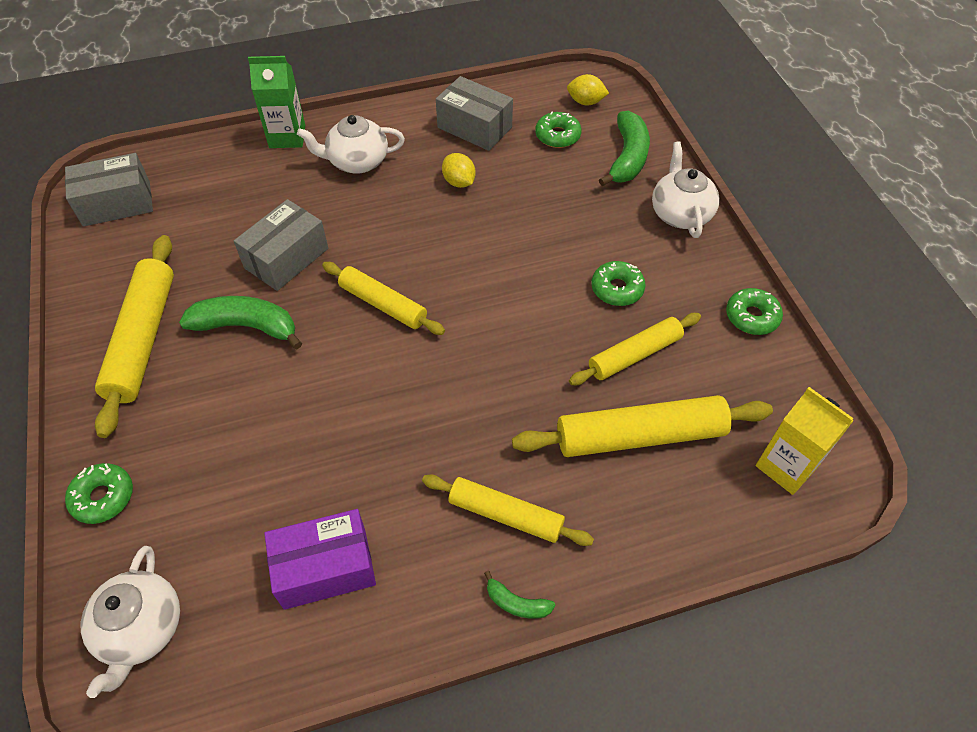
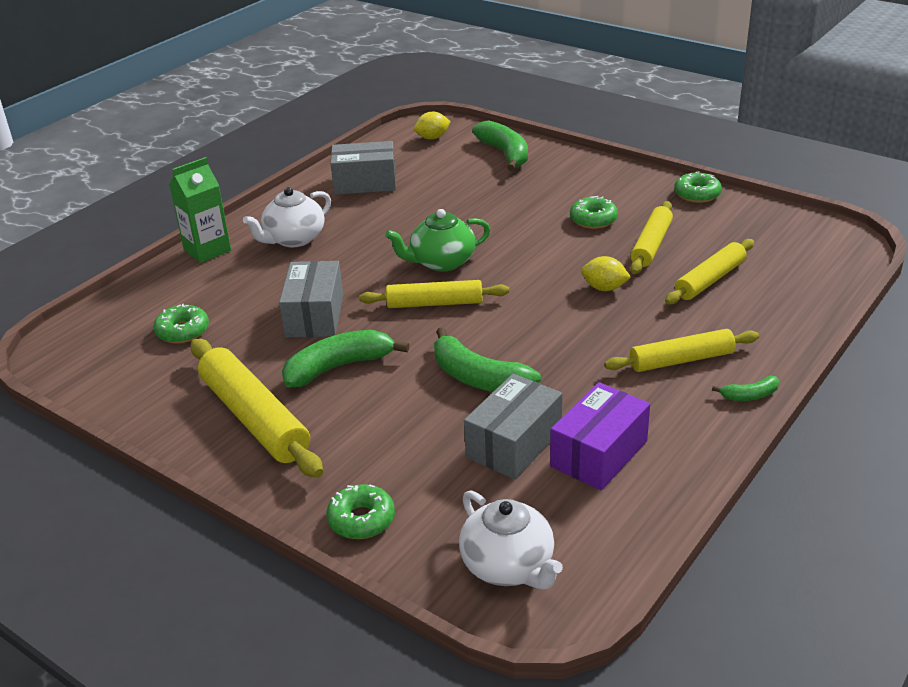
camera: 35 degrees left, 20 degrees down
(117, 203) = (97, 355): grey box -> grey box (514, 443)
(327, 412) = (478, 378): none -> green banana
(437, 259) = (441, 262): none -> green teapot
(459, 182) = (397, 216): yellow lemon -> yellow lemon (604, 288)
(557, 136) = (437, 162): green donut -> green donut (183, 331)
(640, 435) = (710, 280): yellow rolling pin -> yellow rolling pin, size x0.65
(680, 213) = (581, 166): white teapot -> none
(786, 466) = (812, 250): yellow carton -> none

